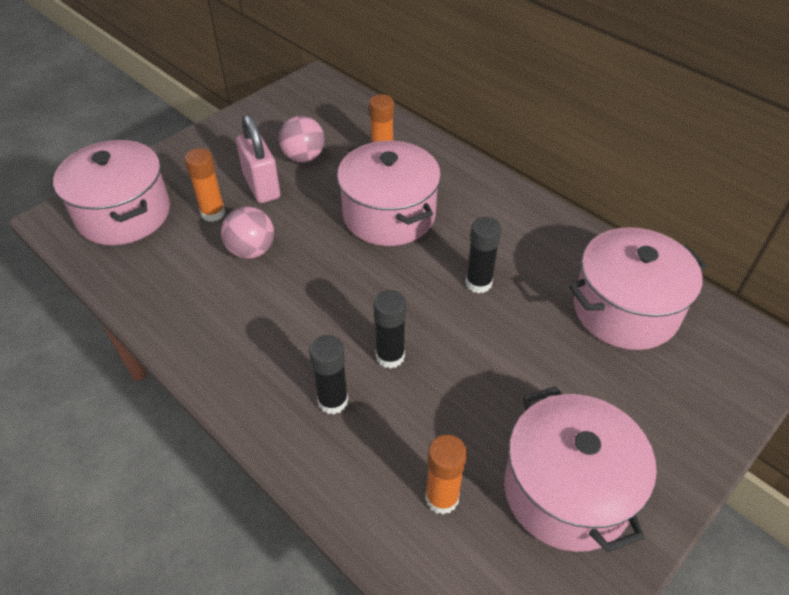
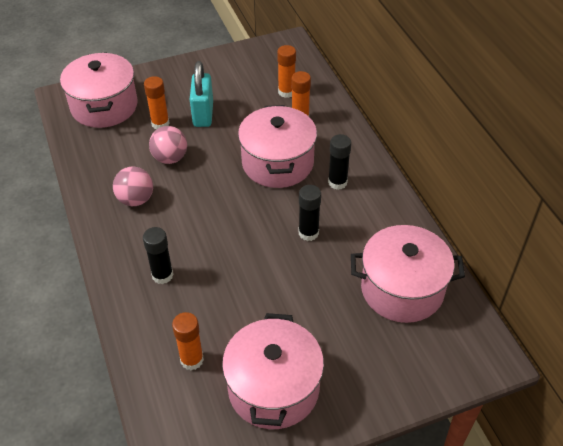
camera: 25 degrees right, 0 degrees up
(262, 186) = (203, 114): pink padlock -> turquoise padlock
(303, 157) = (244, 101): pink ball -> pink ball (136, 199)
(347, 133) = (286, 92): none -> orange glue stick
(390, 356) = (216, 260): black glue stick -> black glue stick (337, 182)

